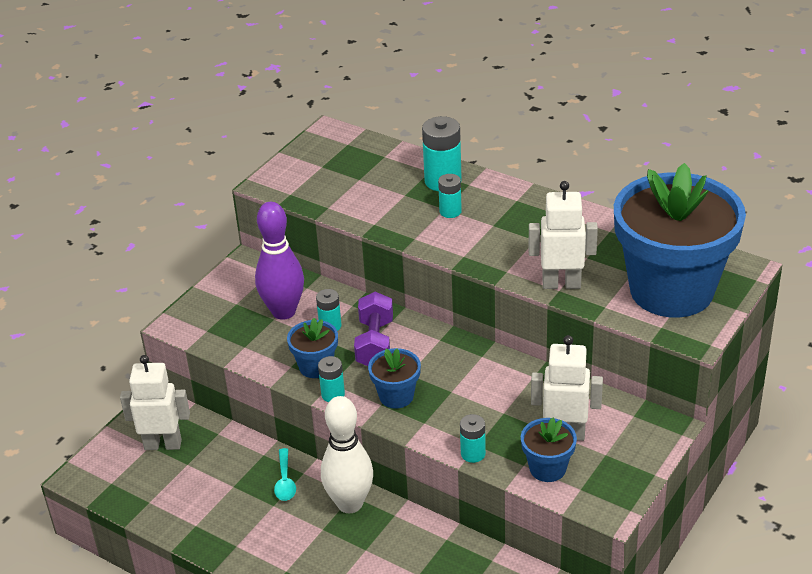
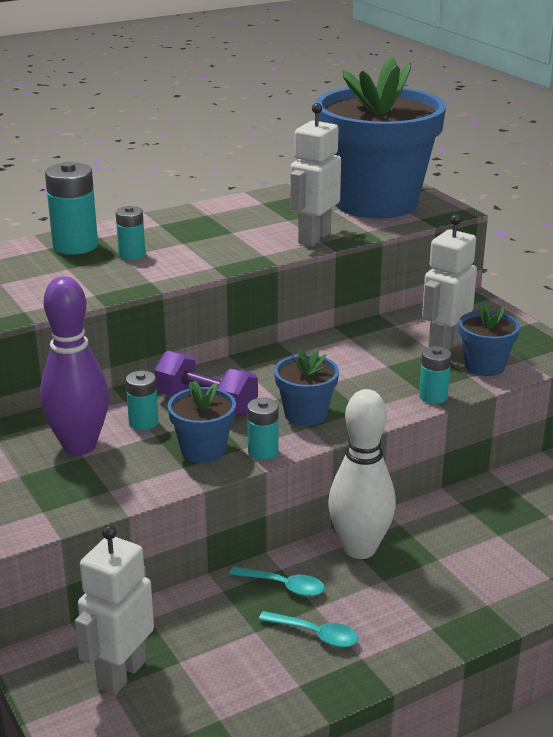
camera: 65 degrees left, 10 degrees down
(246, 515) = (315, 634): none -> turquoise spoon

